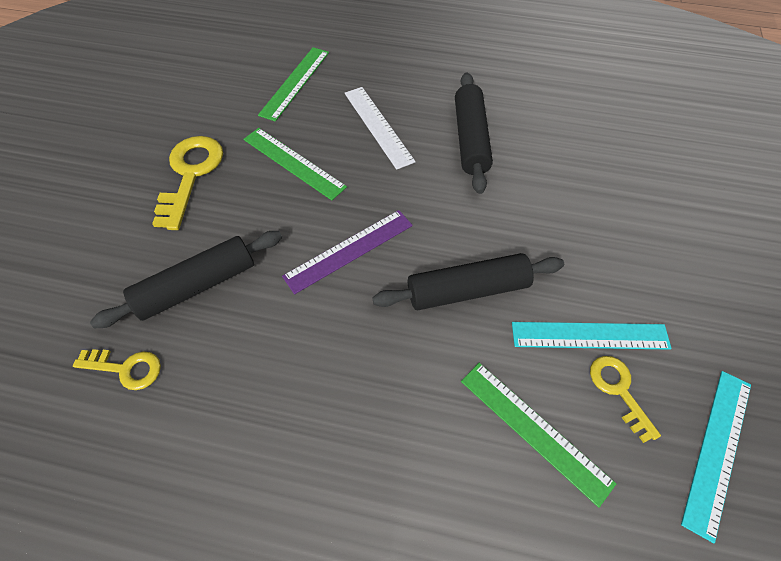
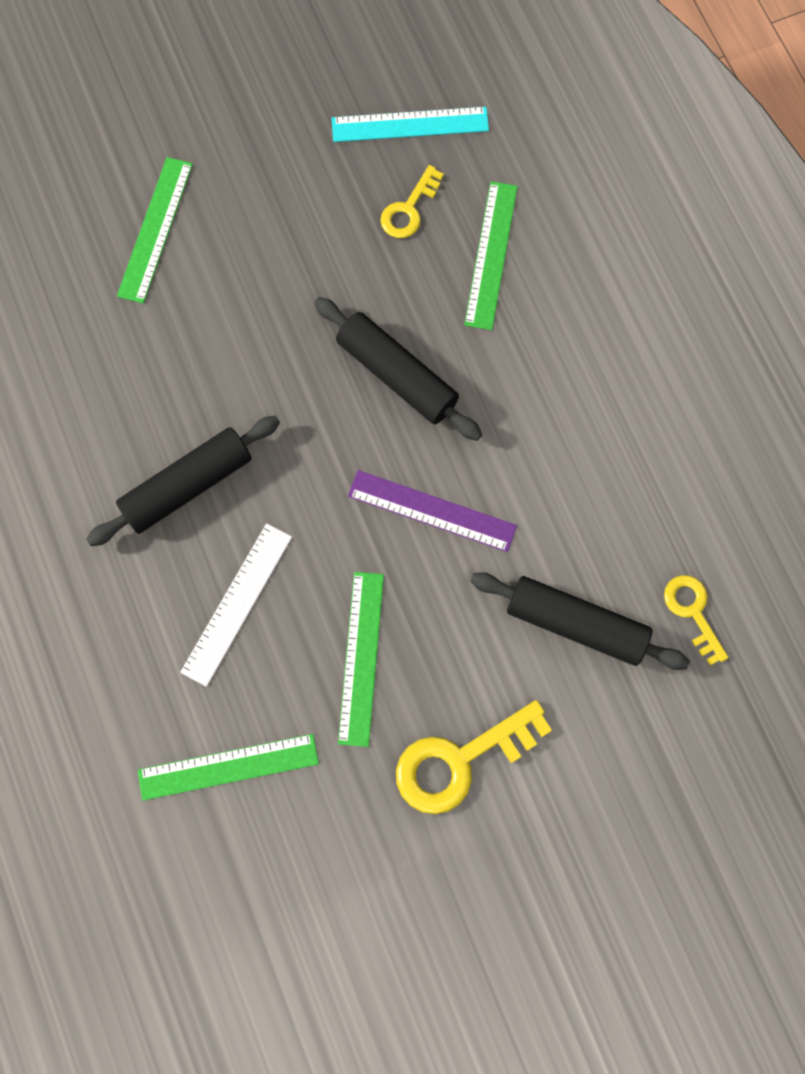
camera: 125 degrees left, 15 degrees up
(590, 336) = (371, 251): turquoise ruler -> none
(681, 210) = (155, 229): none -> green ruler

